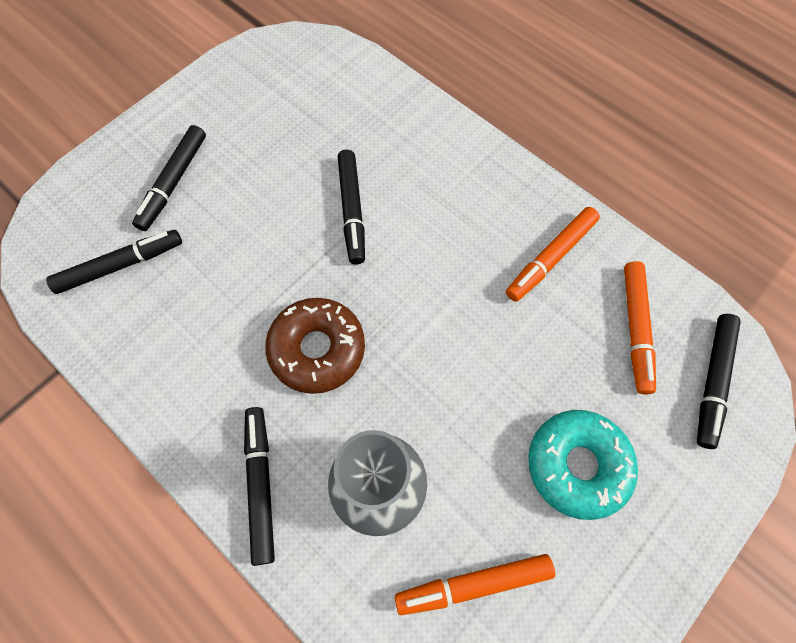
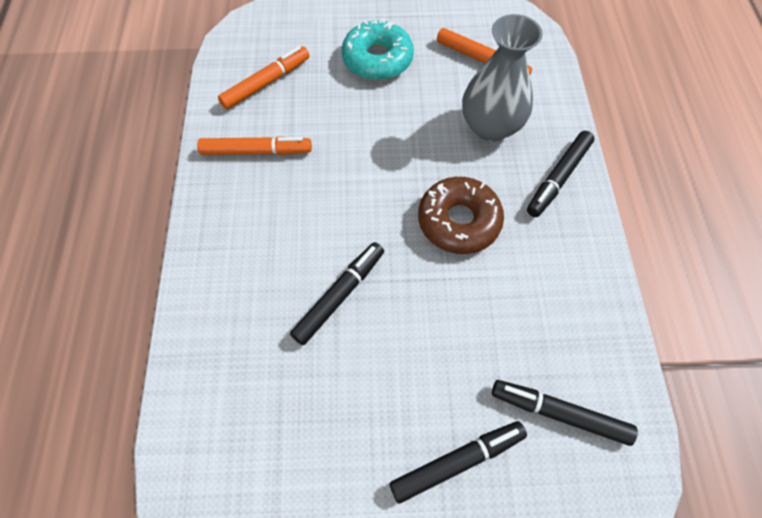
camera: 135 degrees left, 5 degrees down
(712, 381) = (266, 36): black marker -> none

